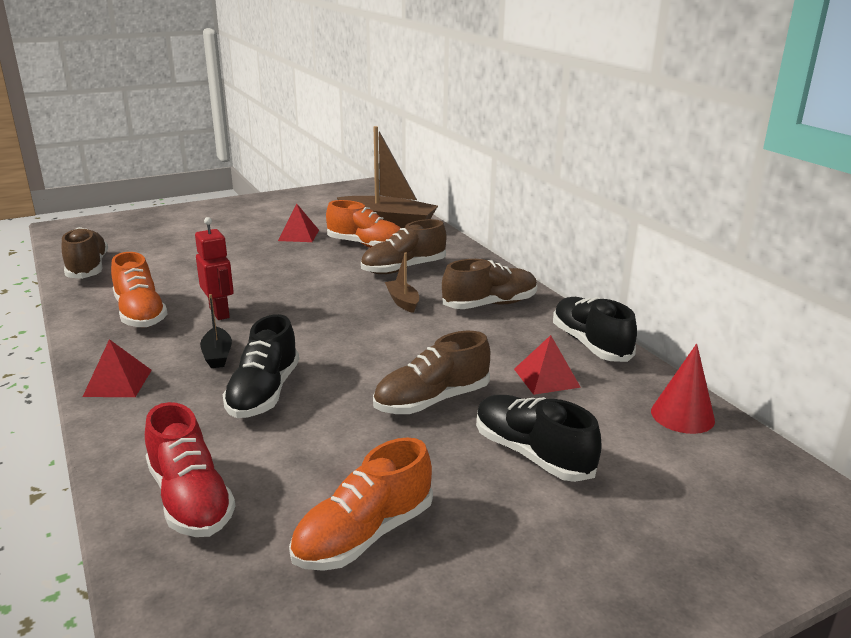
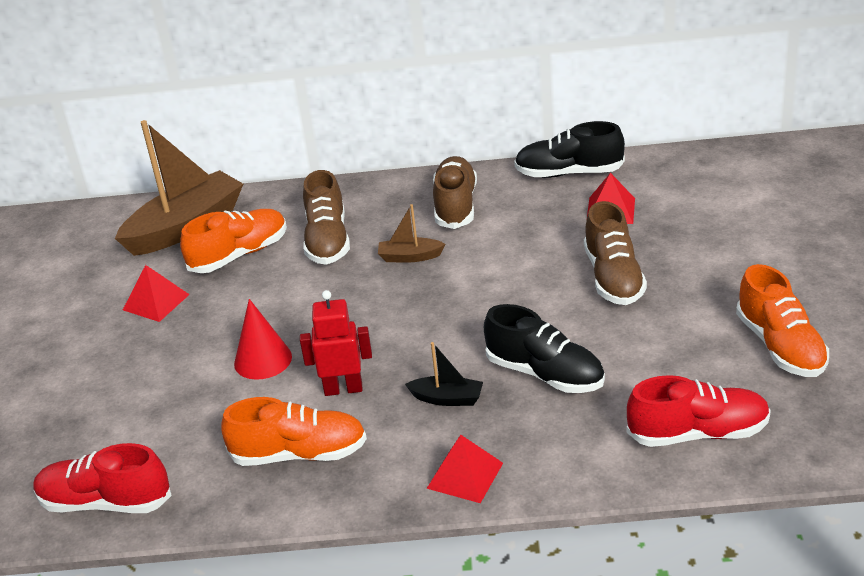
camera: 60 degrees left, 10 degrees up
(88, 268) = (105, 502): brown shoe -> red shoe
(532, 454) = (716, 246): black shoe -> none
(682, 415) = (699, 165): red cone -> red cone (263, 360)

